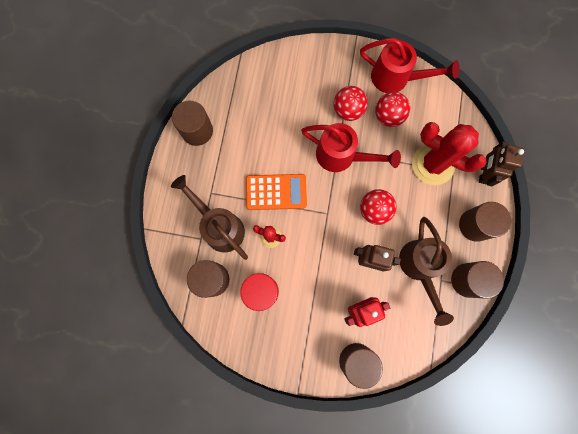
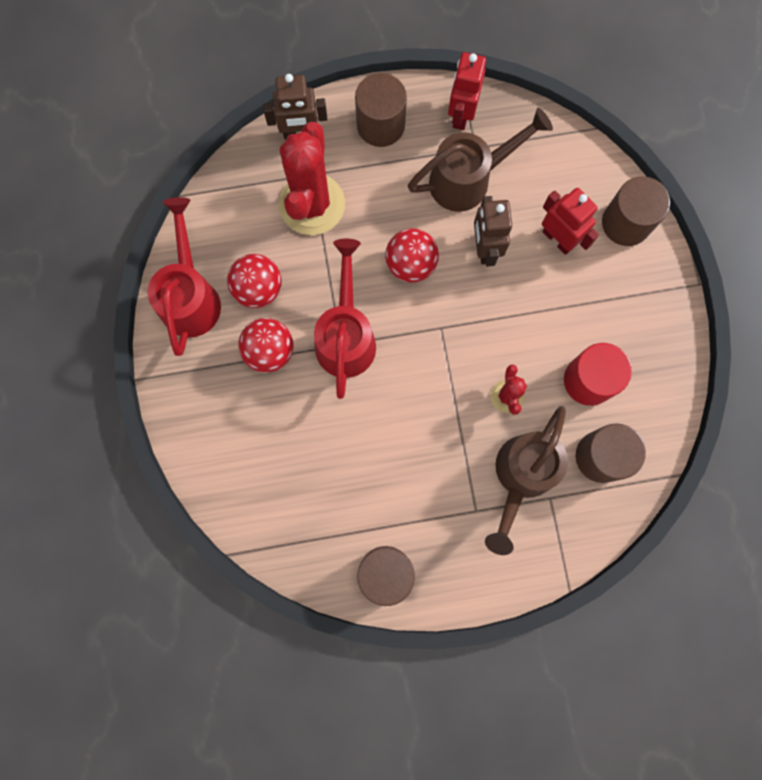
camera: 110 degrees left, 0 degrees up
(276, 192) = (437, 413): orange calculator -> none
(467, 280) = (461, 114): brown cylinder -> red robot

